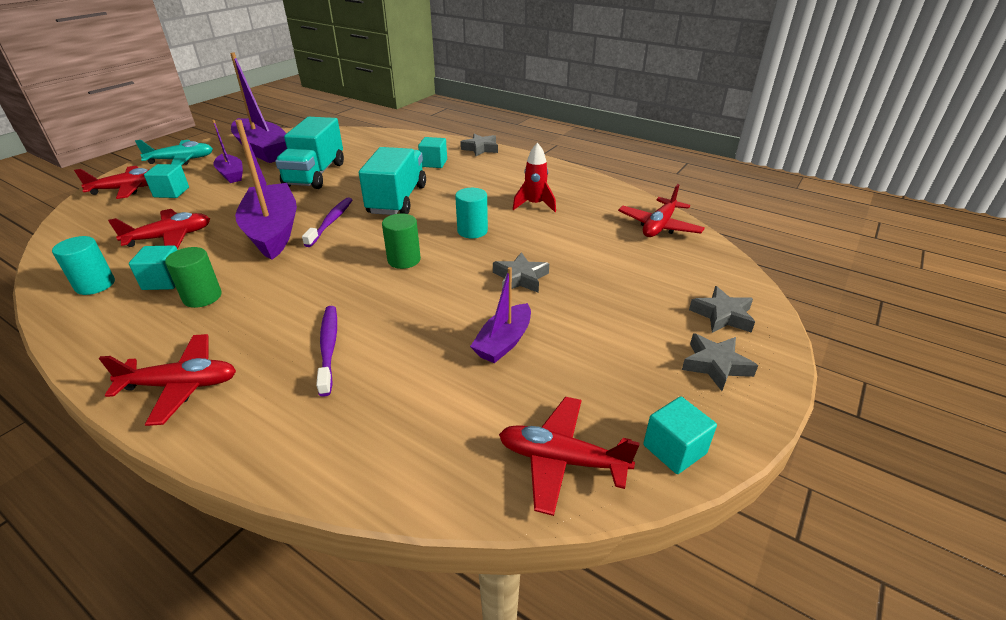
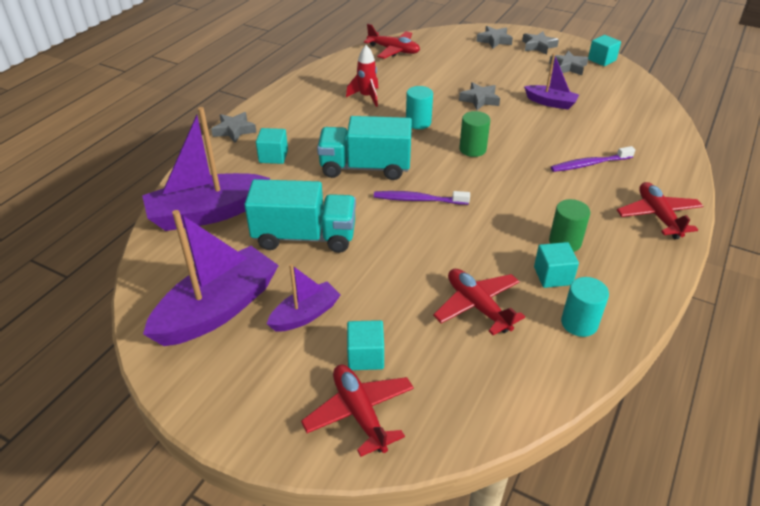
camera: 95 degrees left, 5 degrees up
(181, 160) = (248, 396): turquoise plane -> none
(273, 231) = (446, 232): purple boat -> purple boat (207, 213)
(561, 460) = (626, 85): red plane -> none
(633, 389) = (568, 67): none -> grey star

